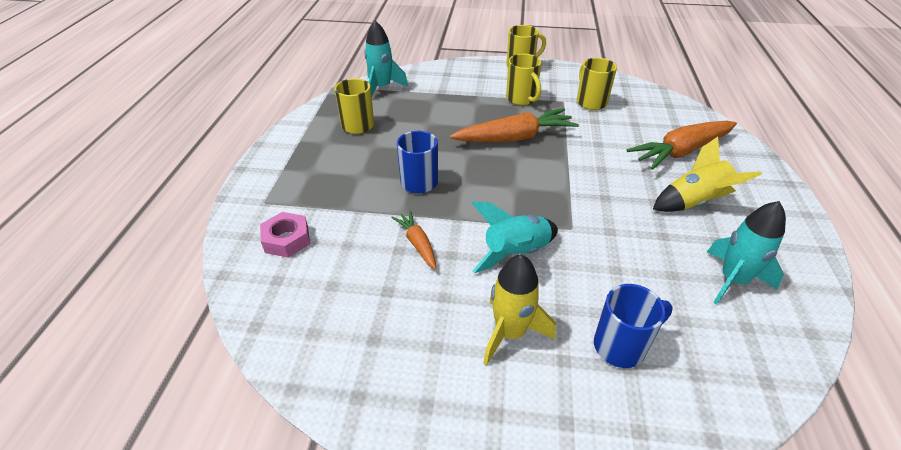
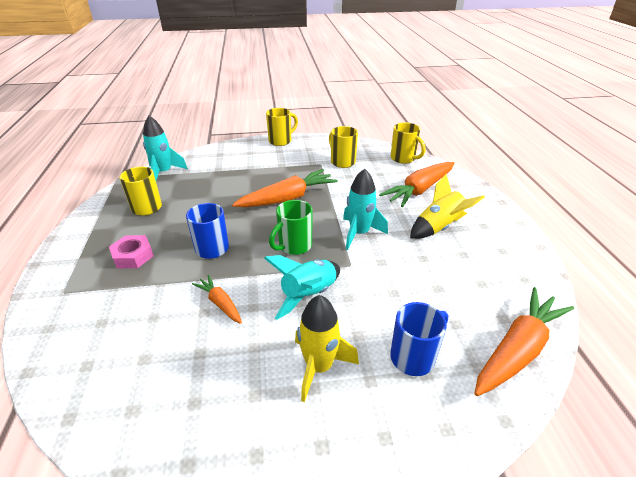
camera: 15 degrees left, 5 degrees down
(287, 239) = (91, 324): pink nut -> pink nut (133, 256)
(511, 195) = (294, 246): none -> green mug
(521, 99) = (287, 167): yellow mug -> yellow mug (403, 159)
(732, 280) = (483, 283): turquoise rocket -> turquoise rocket (359, 233)
(754, 365) = (517, 349): none -> orange carrot

